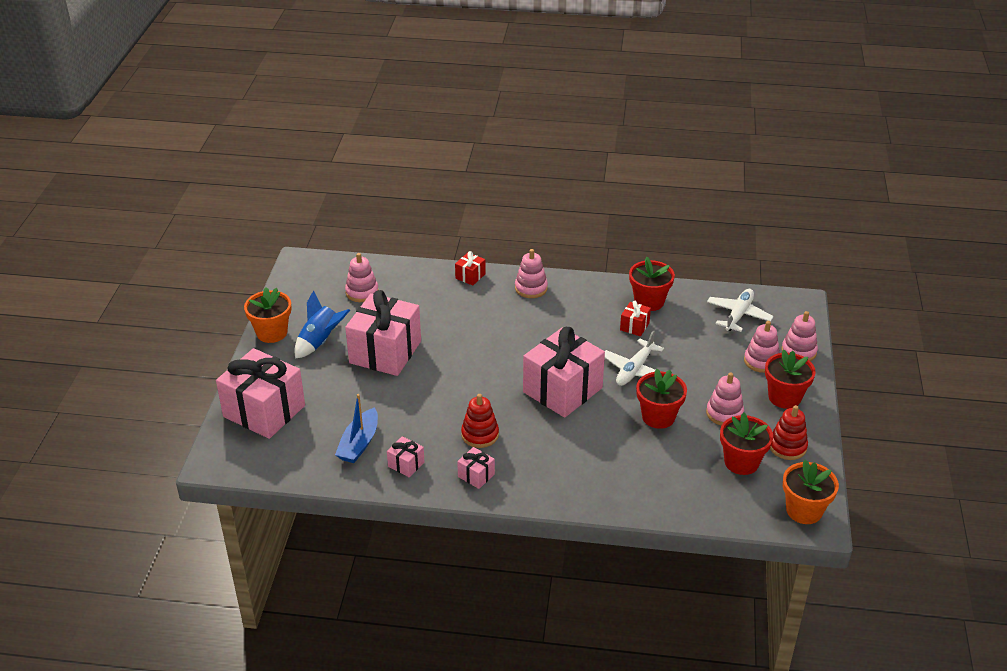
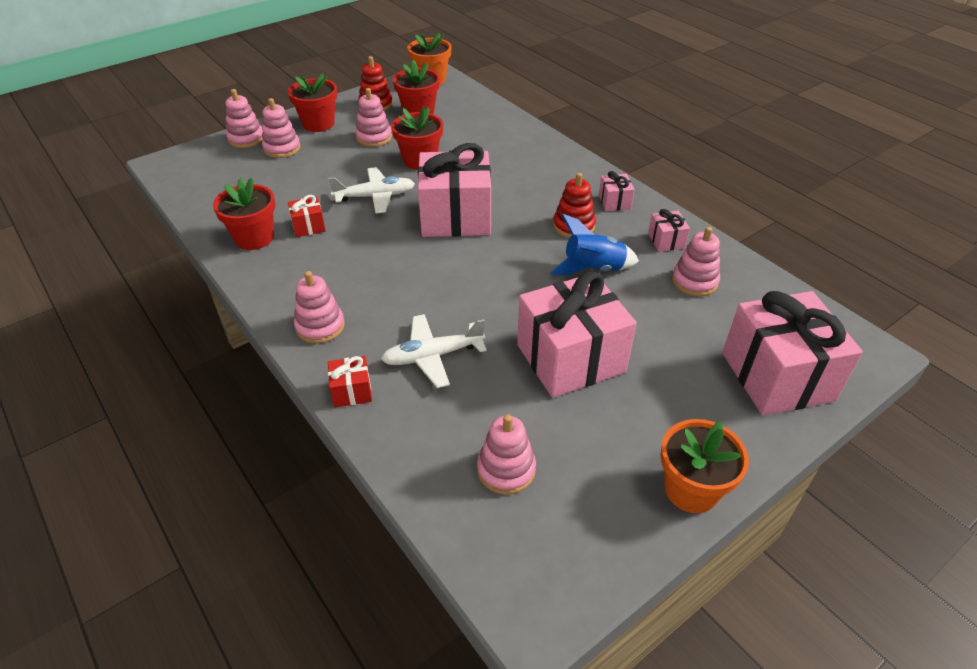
camera: 135 degrees left, 5 degrees up
(320, 341) = (635, 427): blue rocket -> blue rocket (593, 269)
(359, 443) = (694, 281): blue boat -> pink stacking toy
(738, 315) = (221, 183): white plane -> white plane (432, 356)

